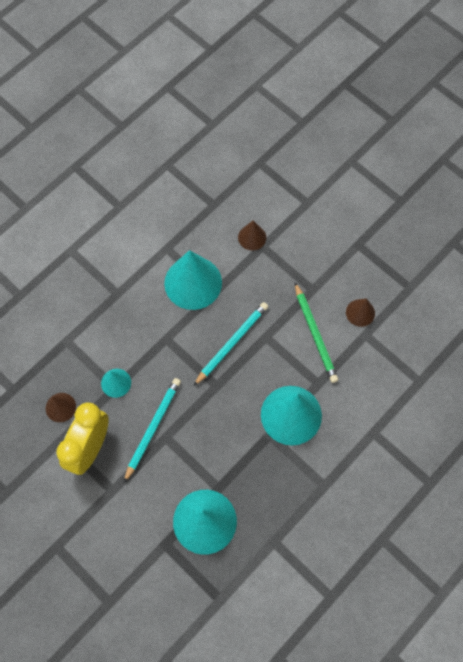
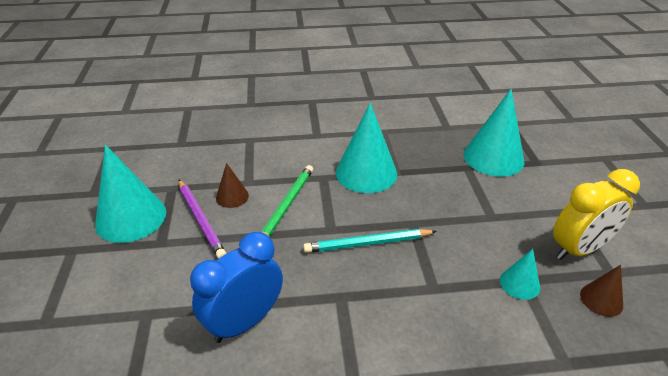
camera: 140 degrees left, 30 degrees down
(153, 428) = (501, 228): turquoise pencil -> none
(193, 282) = (357, 321): turquoise cone -> turquoise cone (131, 217)
(252, 237) = (244, 322): brown cone -> blue clock
(356, 278) = (200, 220): none -> purple pencil

